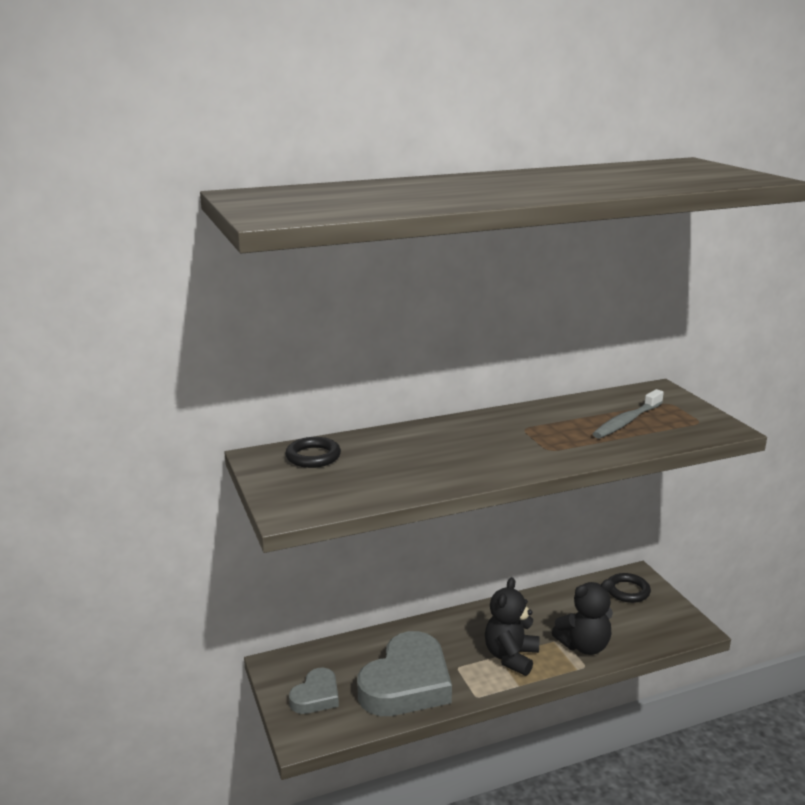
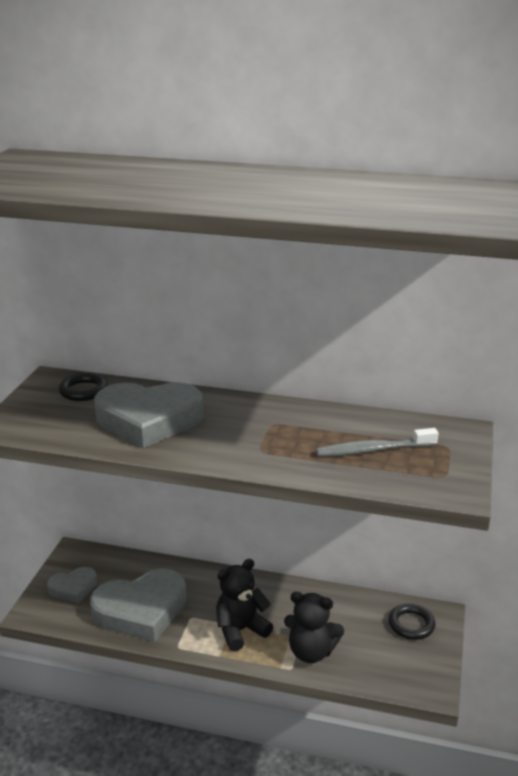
camera: 35 degrees right, 5 degrees up
(418, 459) = (149, 420): none -> grey heart

